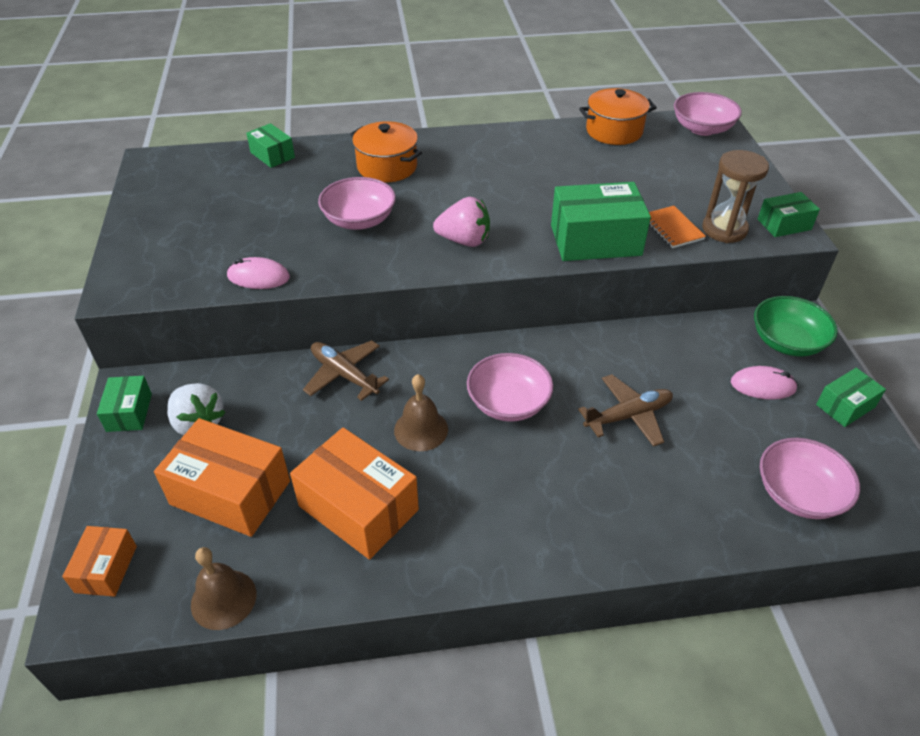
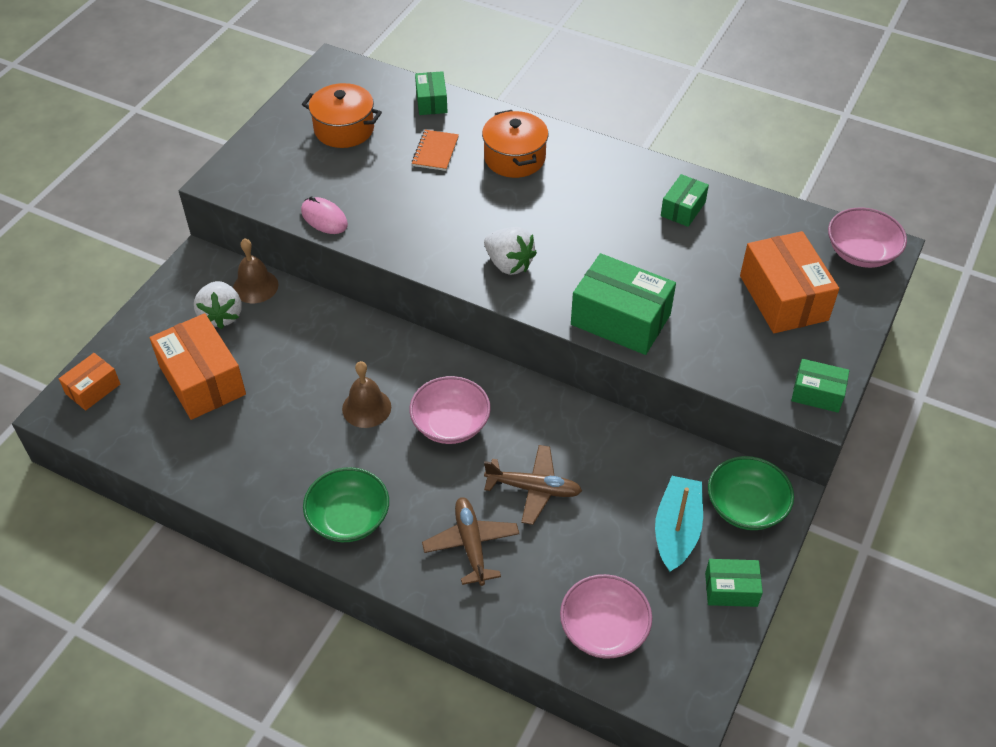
camera: 35 degrees right, 5 degrees up
(129, 412) = (184, 281): green box -> green box (683, 209)
(223, 599) = (143, 451): brown bell -> brown bell (255, 286)
(344, 375) = (350, 332): brown plane -> brown plane (471, 544)
(358, 508) = (273, 441): orange box -> orange box (783, 298)
(359, 220) = (443, 202): pink bowl -> none
(464, 241) = (509, 264): pink strawberry -> white strawberry
(499, 535) = (349, 518): none -> green bowl
(614, 131) = (765, 214): orange pot -> orange pot (344, 129)
(672, 228) = (703, 343): orange notebook -> orange notebook (435, 152)
(724, 229) = (751, 369): brown hourglass -> none
(763, 385) = (677, 530): pink mouse -> turquoise boat

